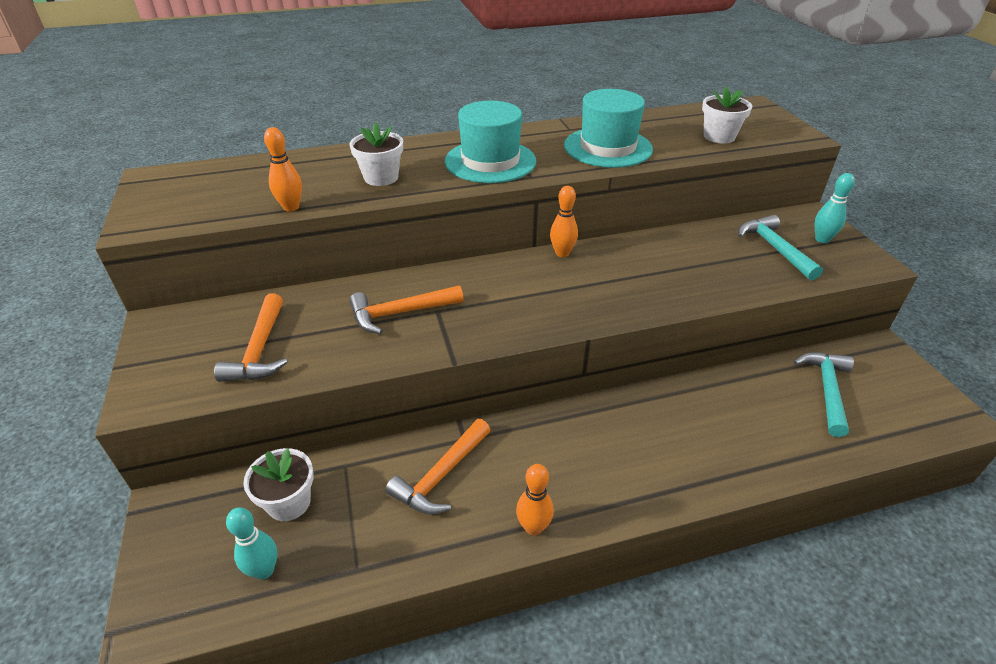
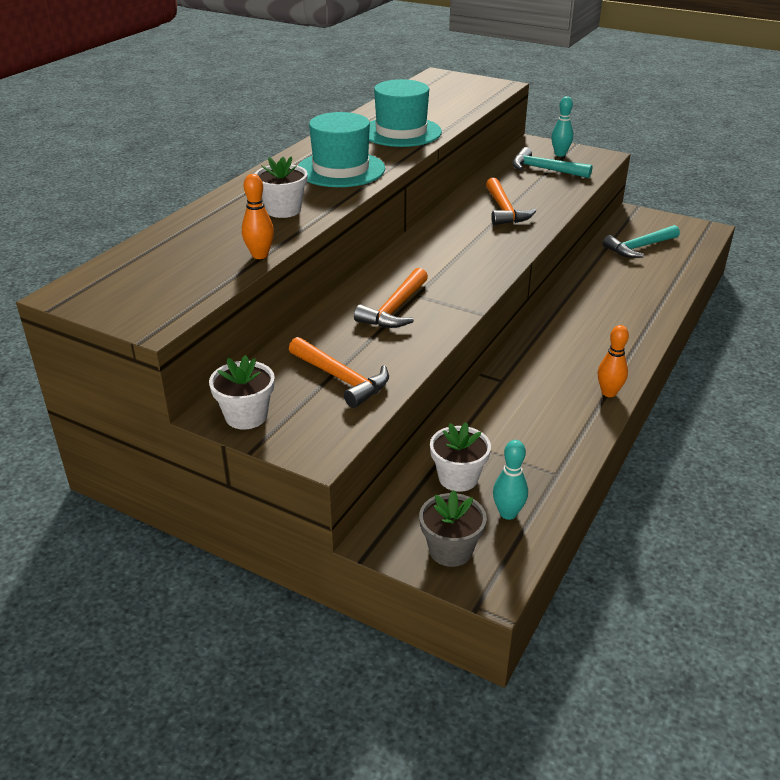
camera: 45 degrees left, 5 degrees down
(181, 563) = (450, 550): none -> grey flower pot
(441, 475) = (521, 405): orange hammer -> orange hammer (504, 210)
(562, 253) = (431, 226): orange bowling pin -> none
(719, 136) = (455, 101): white flower pot -> white flower pot (246, 416)
(827, 390) = (639, 247): turquoise hammer -> turquoise hammer turned 90 degrees counterclockwise

